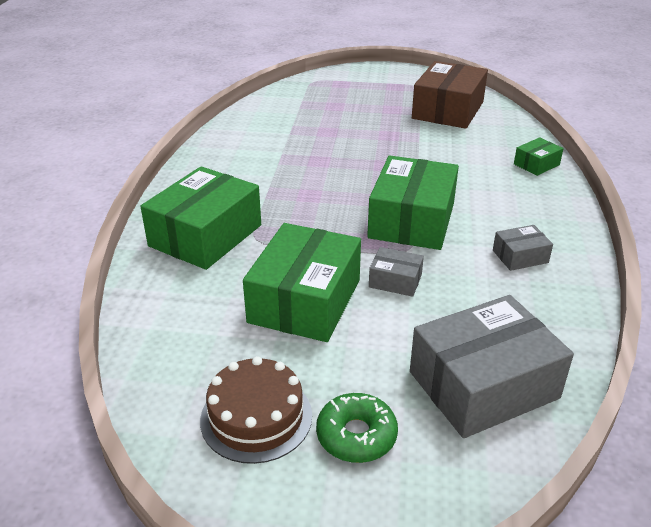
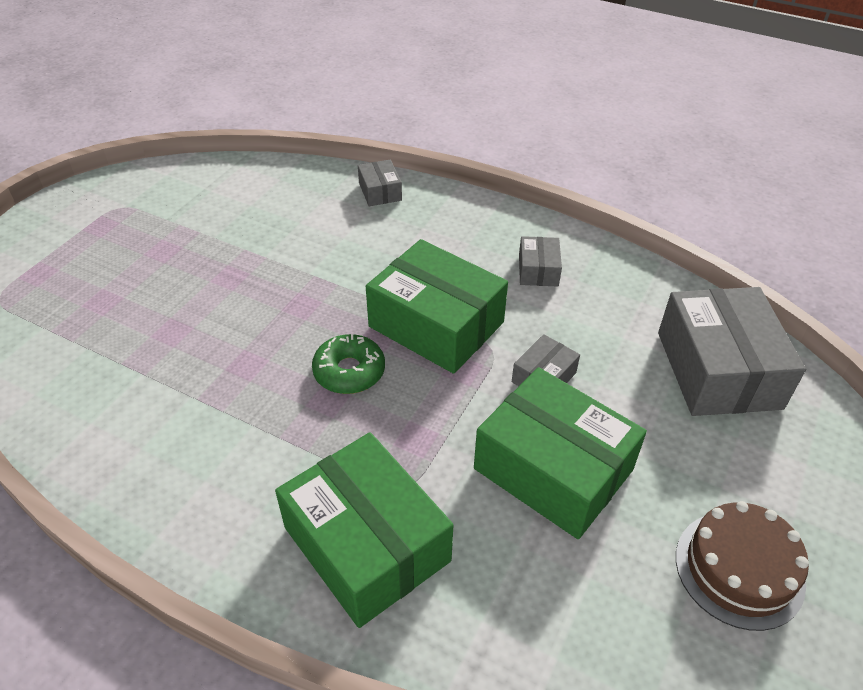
camera: 70 degrees left, 10 degrees up
(356, 435) = (773, 487): green donut -> green donut (349, 371)
(448, 110) = (209, 206): brown box -> none
(536, 164) = (380, 191): green box -> grey box

